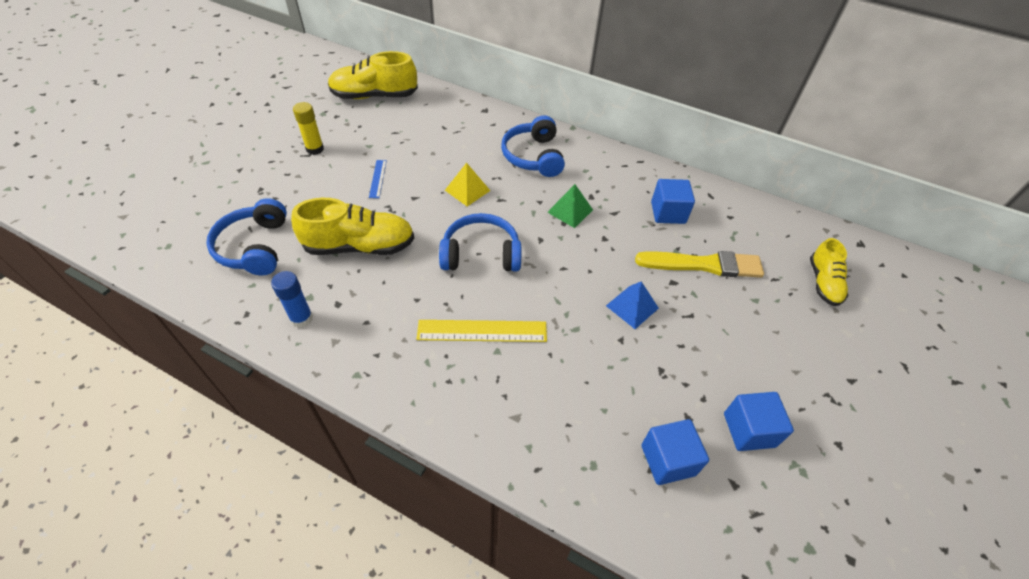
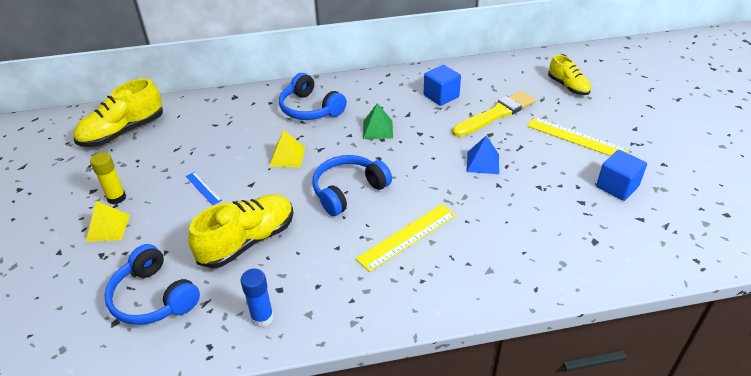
camera: 35 degrees left, 10 degrees down
(285, 170) = (108, 228): none -> yellow pyramid
(668, 460) = (596, 231): blue cube -> none
(765, 345) = (576, 138): none -> yellow ruler

